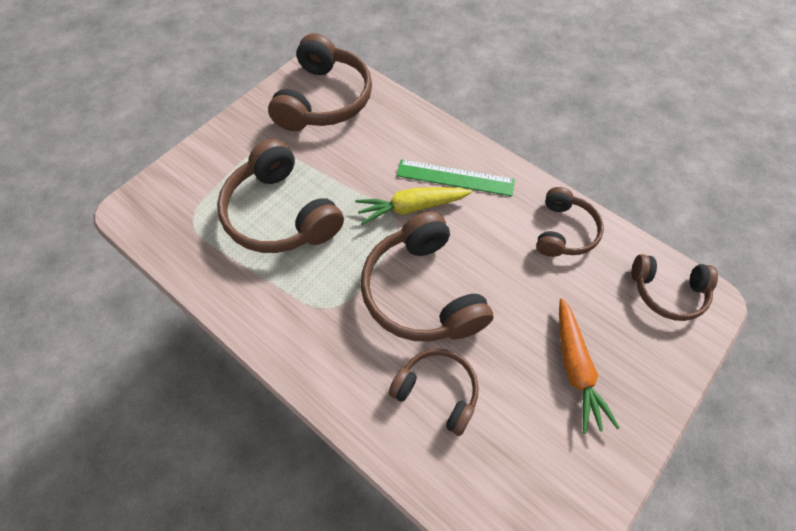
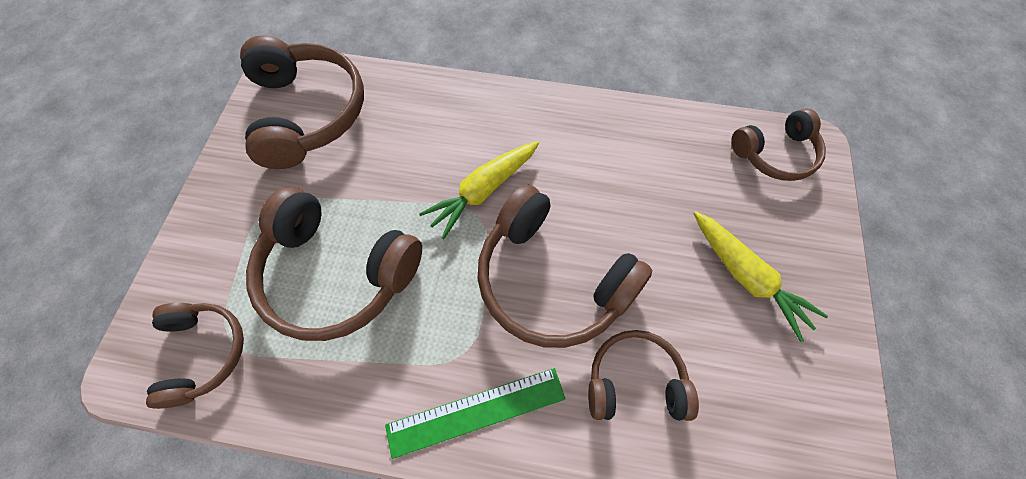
camera: 30 degrees left, 5 degrees up
(455, 178) = (509, 135): green ruler -> green ruler (476, 412)
(564, 231) = (649, 140): brown headphones -> brown headphones (204, 352)
(575, 368) = (746, 276): orange carrot -> yellow carrot

